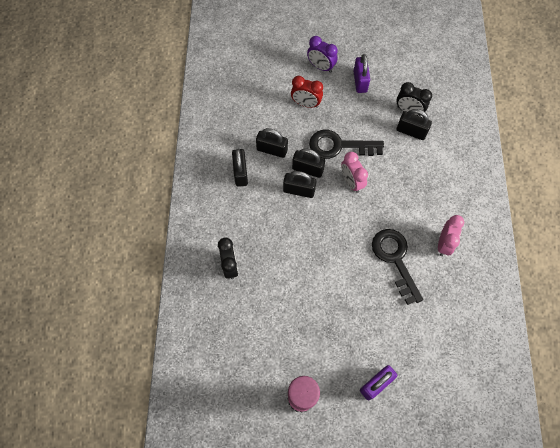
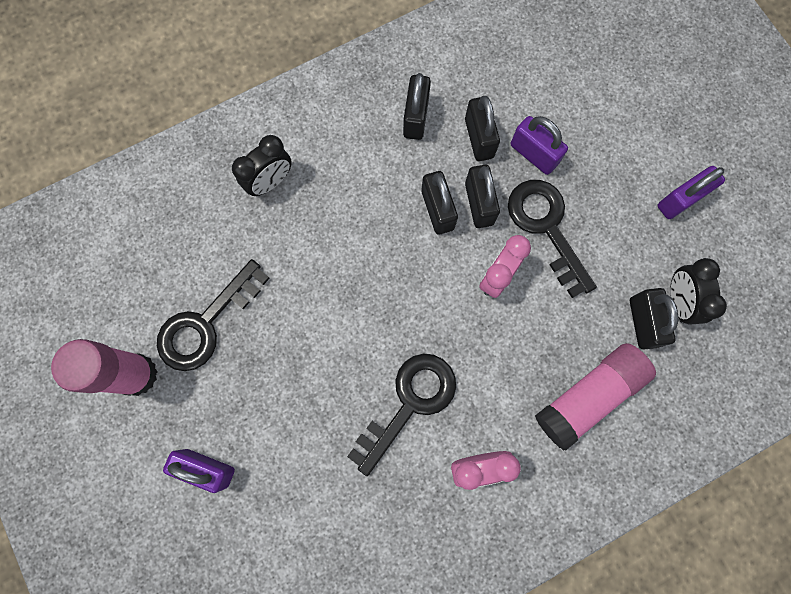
camera: 60 degrees right, 10 degrees up
(240, 173) = (416, 117): black padlock -> black padlock turned 45 degrees counterclockwise
(292, 343) = (206, 323): none -> black key
(297, 130) = (533, 154): none -> purple padlock
(306, 104) = (586, 143): red clock -> none
(321, 67) = (666, 130): purple clock -> none
(434, 175) = (588, 396): none -> pink glue stick

